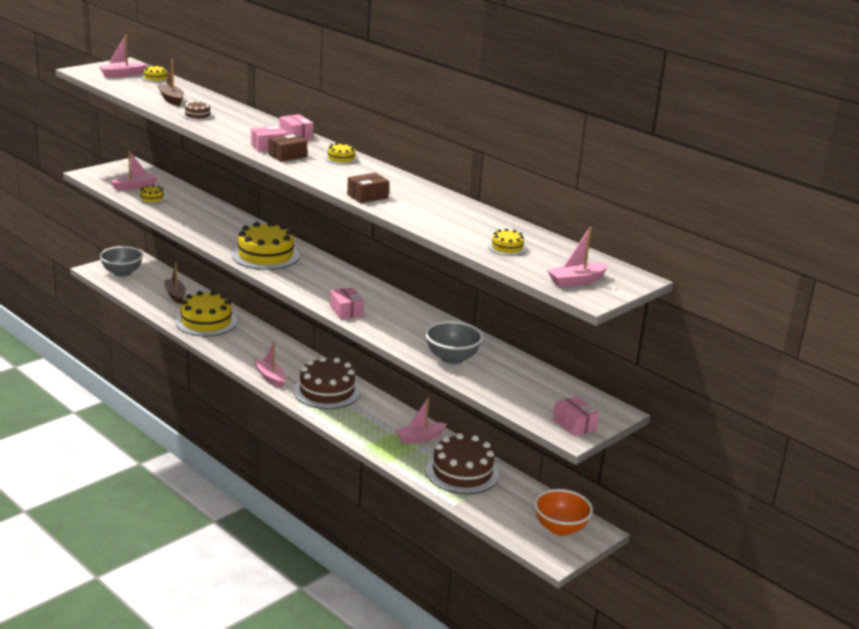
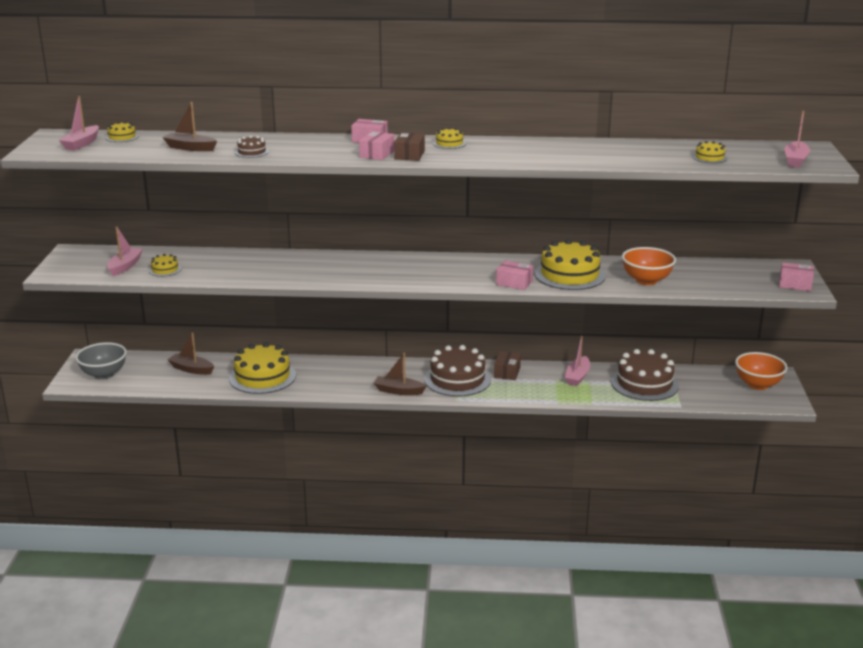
camera: 40 degrees left, 0 degrees up
(265, 255) = (365, 272): yellow cake -> yellow cake (569, 275)
(270, 377) = (399, 391): pink boat -> brown boat
(367, 196) = (543, 160): brown box -> brown box (507, 372)
(452, 358) = (646, 280): grey bowl -> orange bowl

